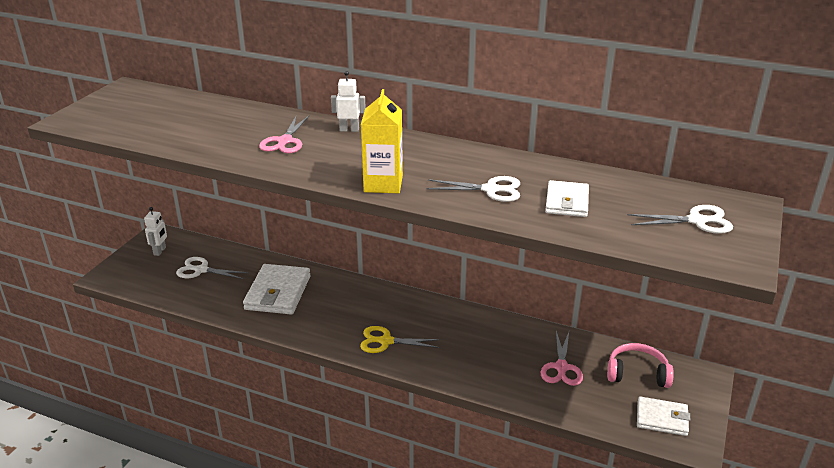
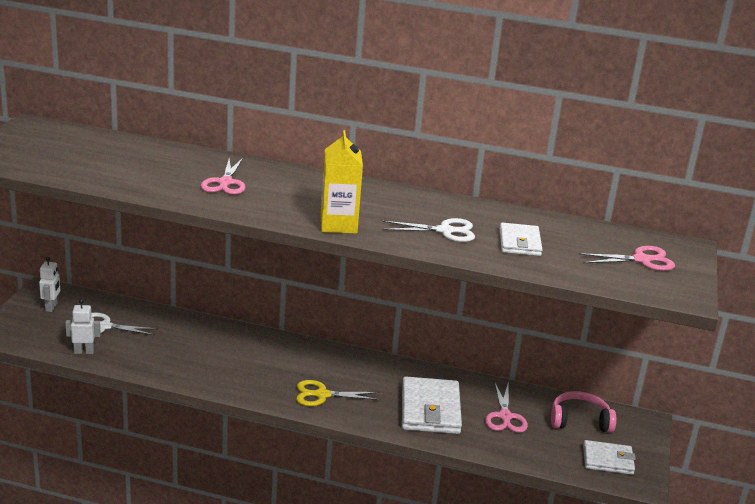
camera: 10 degrees left, 5 degrees down
(278, 293) = (195, 349): white wallet -> white wallet (430, 409)
(349, 130) = (288, 172): white robot -> white robot (84, 351)
(697, 221) = (642, 260): white scissors -> pink scissors

